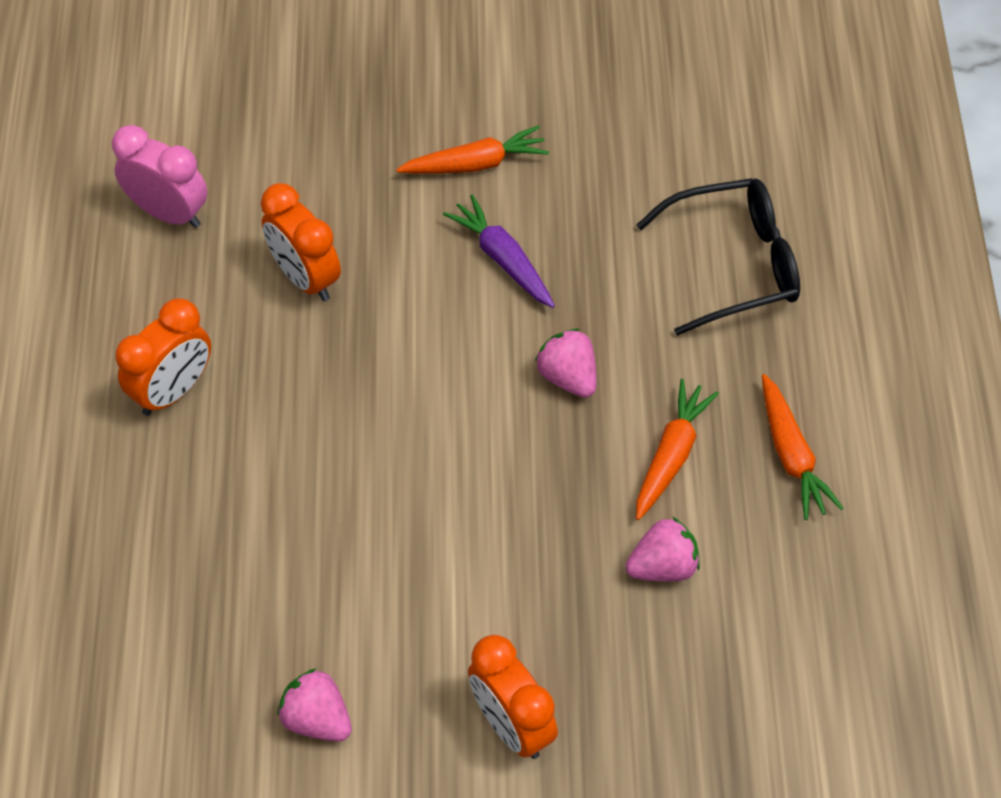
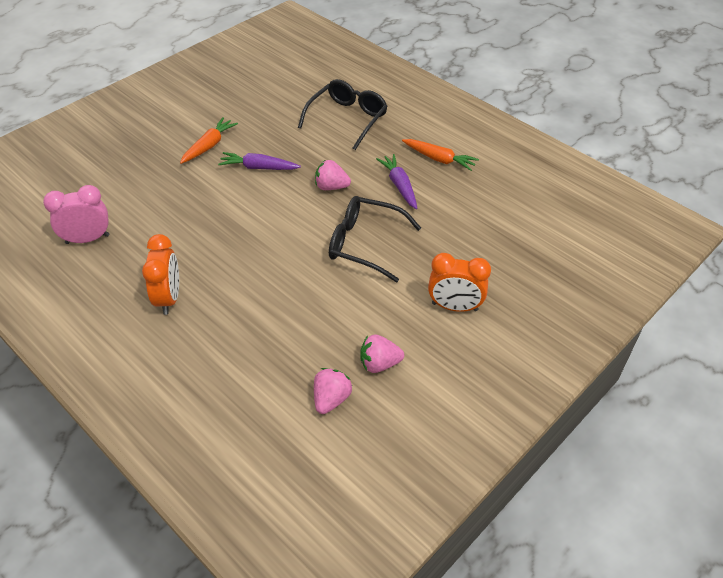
camera: 45 degrees left, 10 degrees down
(305, 277) = (181, 222): orange clock -> none
(506, 517) = (366, 244): none -> black glasses
(663, 566) = (440, 219): pink strawberry -> pink strawberry (331, 399)
(671, 455) = (399, 185): orange carrot -> purple carrot

